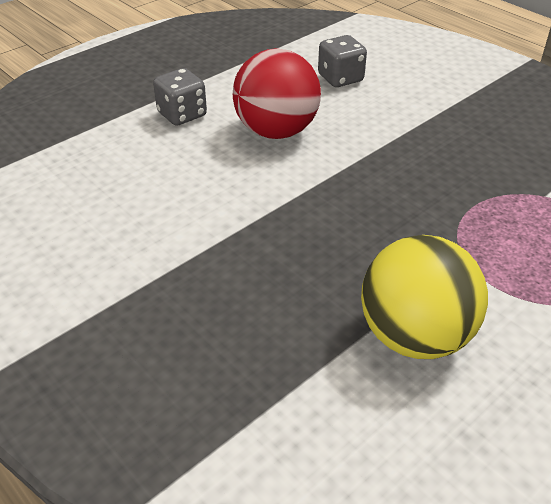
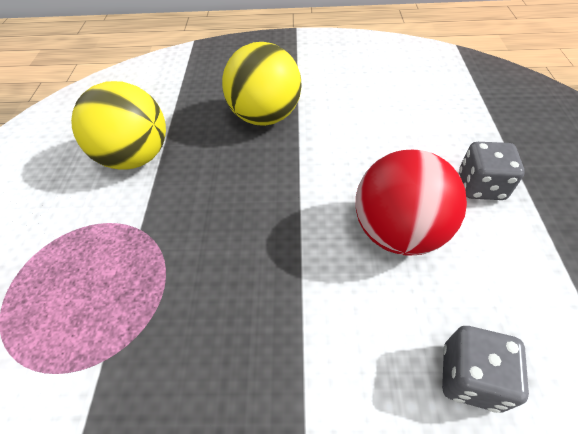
camera: 135 degrees right, 10 degrees up
(229, 277) = (265, 116): none -> yellow ball

